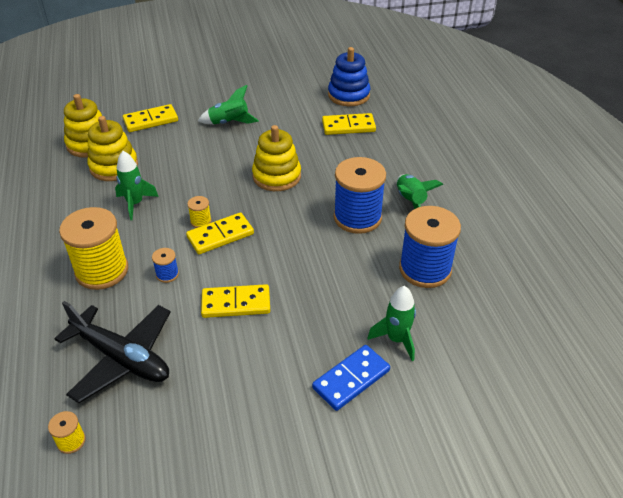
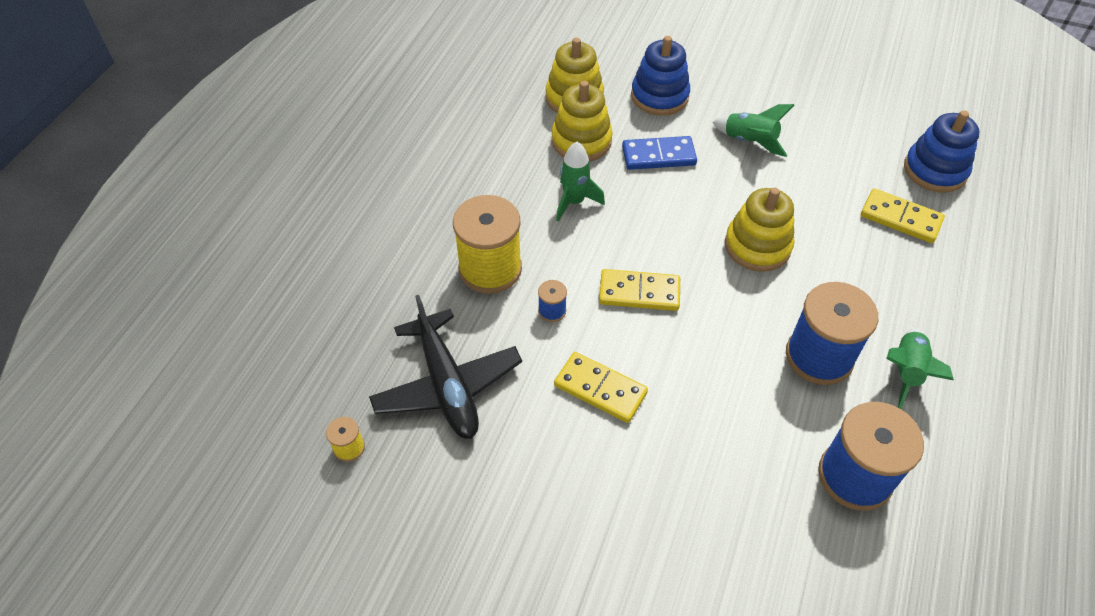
camera: 35 degrees right, 10 degrees up
(151, 120) = (659, 96): yellow domino -> blue stacking toy
(201, 221) = (629, 262): yellow spool -> none
(351, 379) = (663, 561): blue domino -> blue domino (658, 155)
(396, 339) = (751, 546): green rocket -> none

